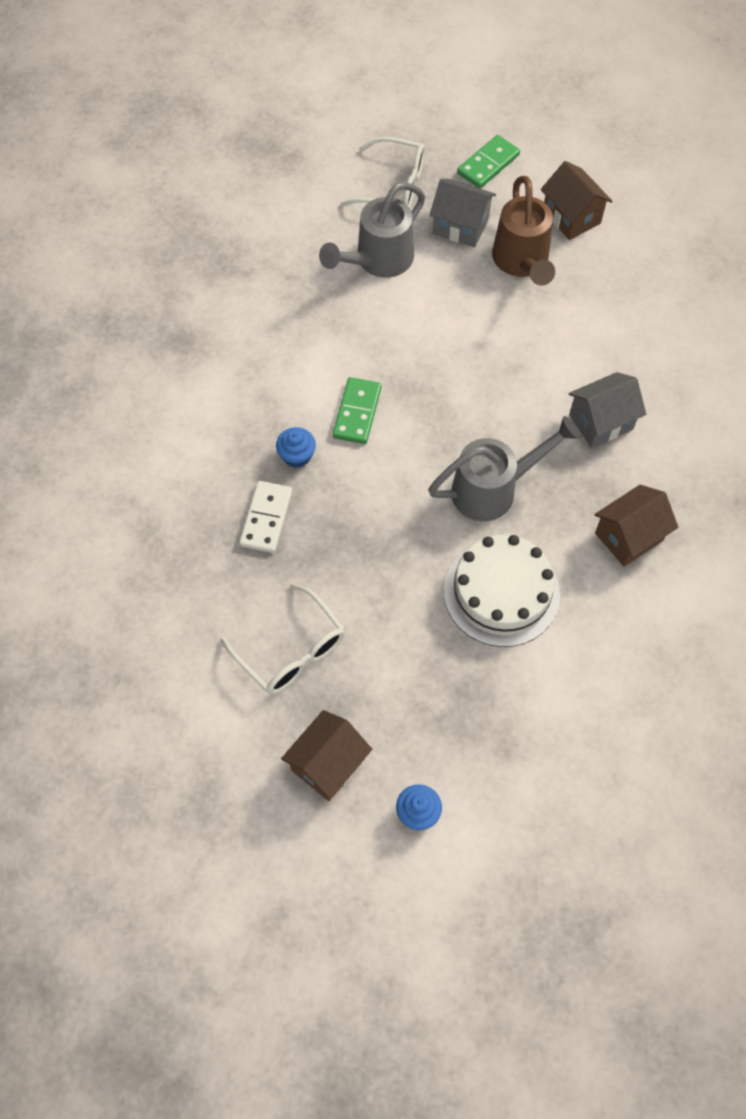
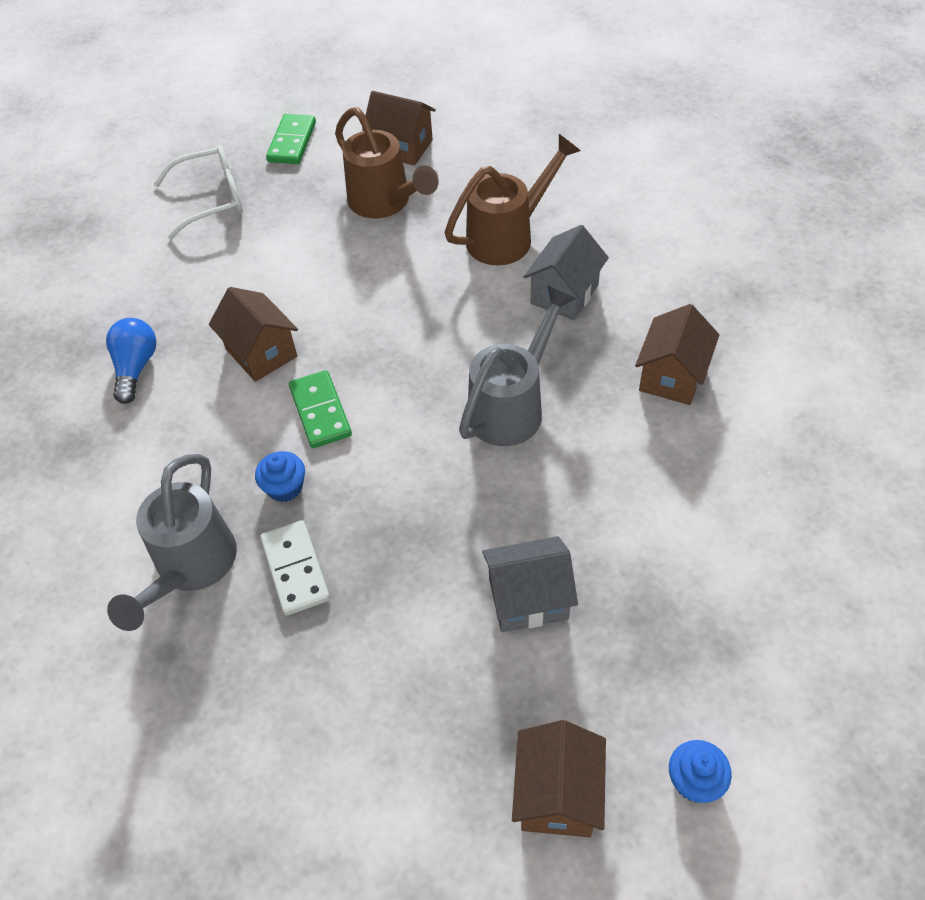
camera: 30 degrees left, 10 degrees down
(255, 303) = (136, 367): none -> blue light bulb
(291, 650) = (422, 692): white glasses -> none
(346, 341) = (261, 353): none -> brown house
(378, 261) = (242, 267): grey watering can -> grey watering can (191, 568)
(460, 226) = (303, 201): grey house -> grey house (528, 599)
(501, 592) = (597, 497): white cake -> none
(595, 347) = (508, 236): none -> brown watering can

